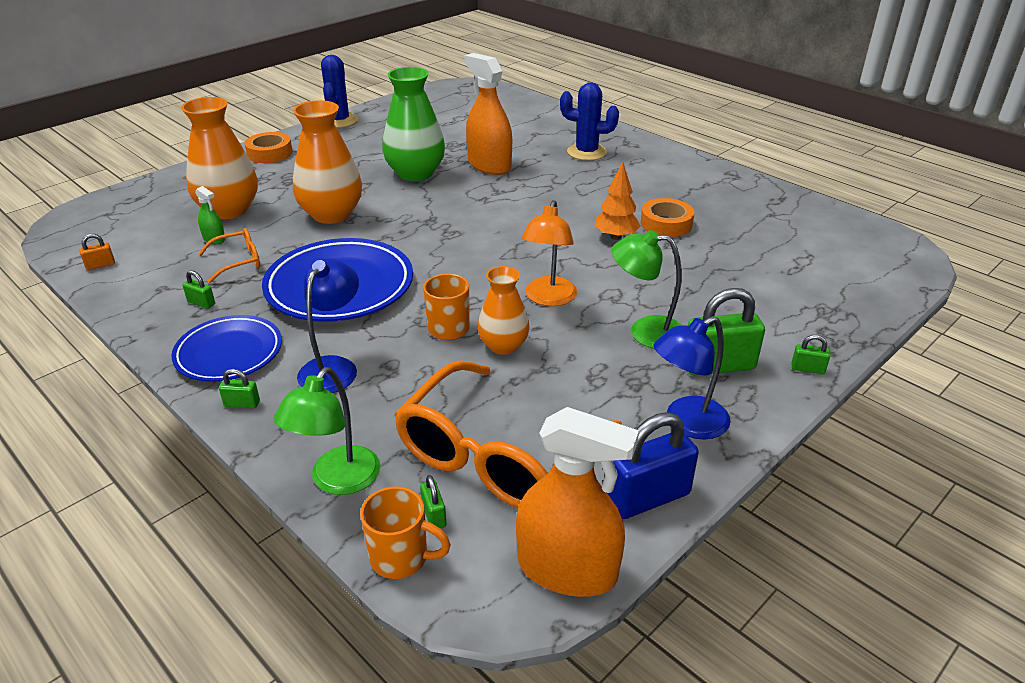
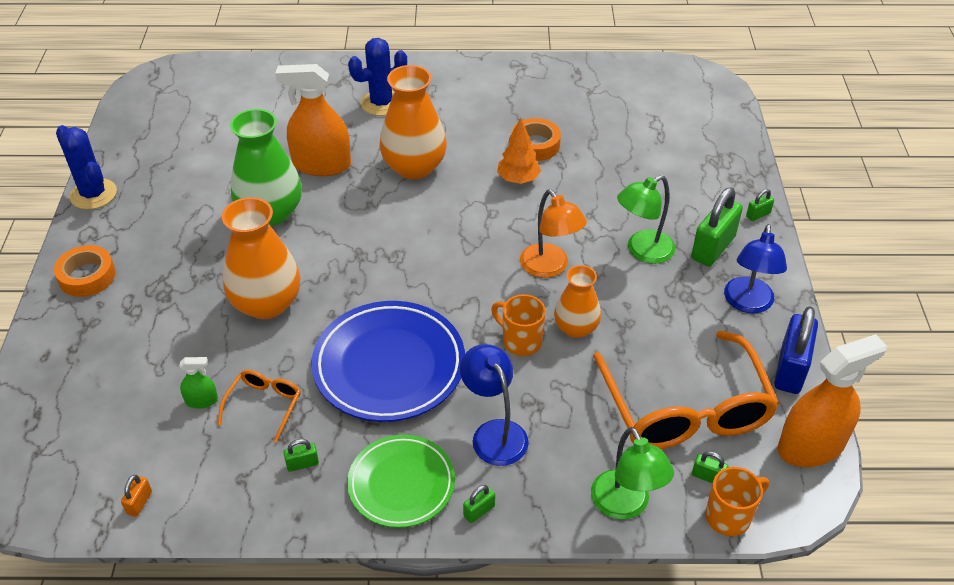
camera: 45 degrees left, 10 degrees up
(229, 210) = (161, 363): orange vase -> orange vase (414, 167)
(229, 353) = (401, 484): blue plate -> green plate

